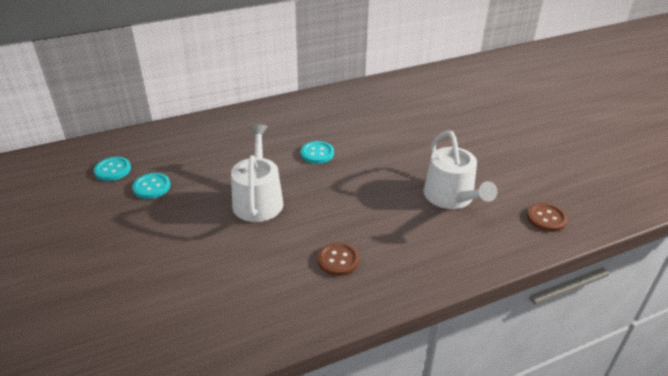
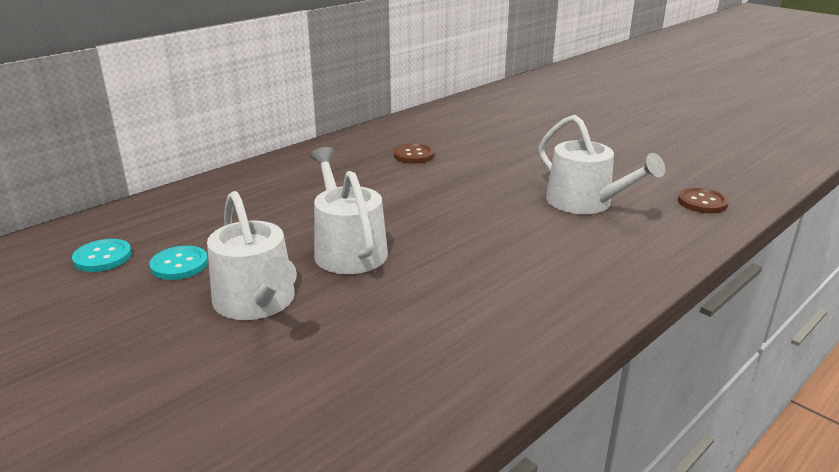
camera: 20 degrees left, 10 degrees down
(180, 229) = (257, 302): none -> white watering can
(317, 153) = (390, 191): turquoise button -> none
(338, 260) = (504, 289): brown button -> brown button (413, 155)

